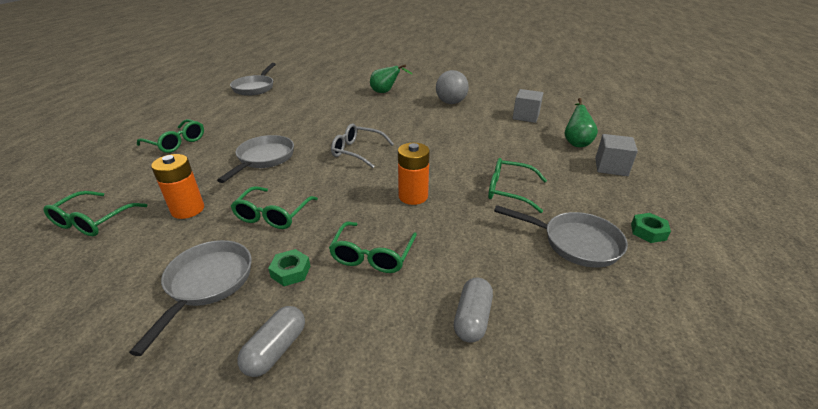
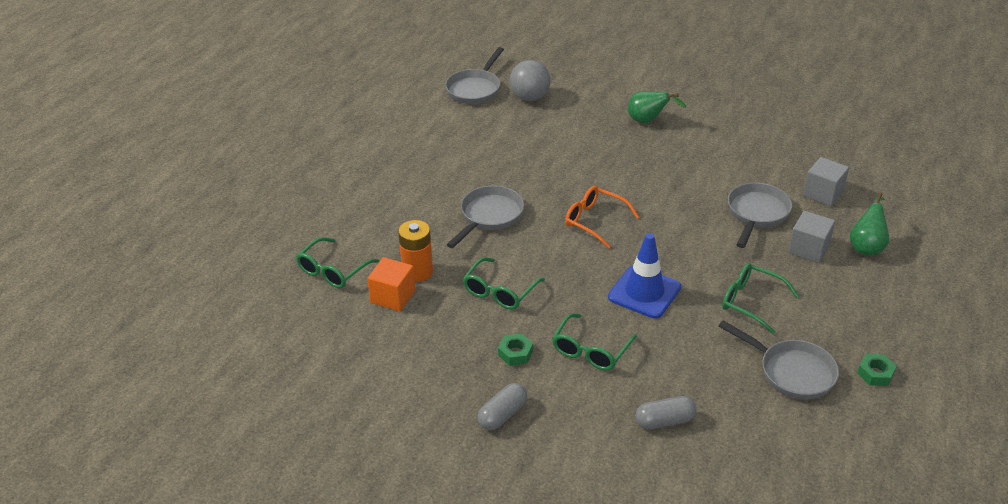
camera: 15 degrees right, 5 degrees up
(155, 235) = (393, 296): none -> orange cube
(176, 143) = (392, 177): green glasses -> none
(207, 284) = (444, 352): grey pan -> grey pan (756, 214)
(357, 151) = (594, 221): grey glasses -> orange glasses
(413, 196) = (644, 292): orange battery -> blue traffic cone
(451, 103) = (731, 154): grey ball -> grey ball (529, 98)
(472, 318) = (664, 421): grey capsule -> grey capsule turned 45 degrees clockwise
(611, 167) = (887, 290): grey cube -> grey cube (808, 249)

